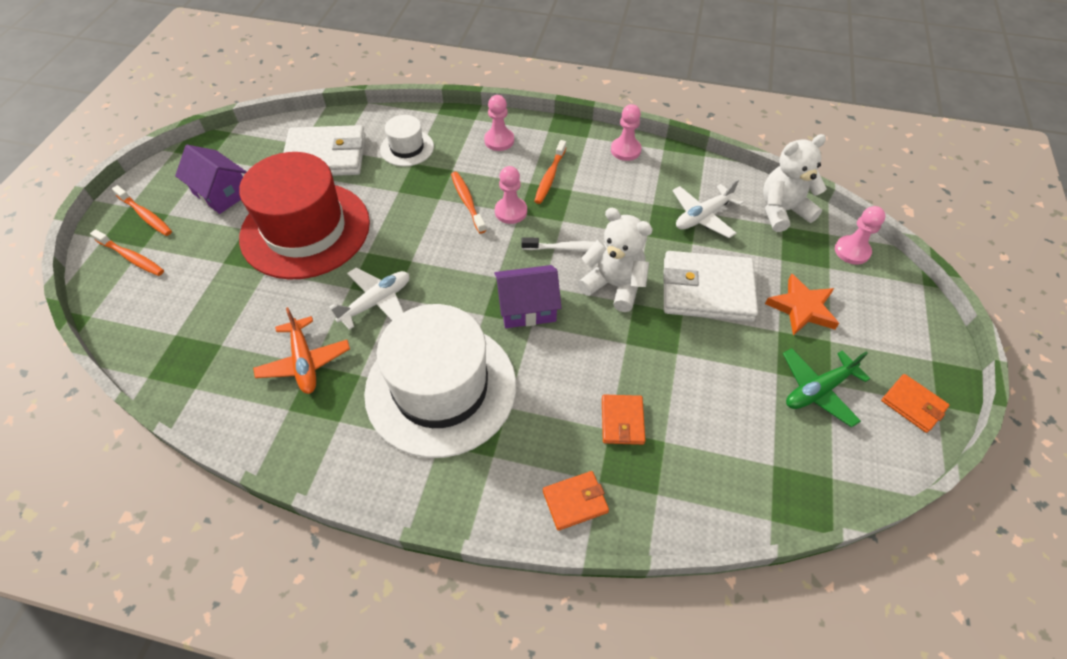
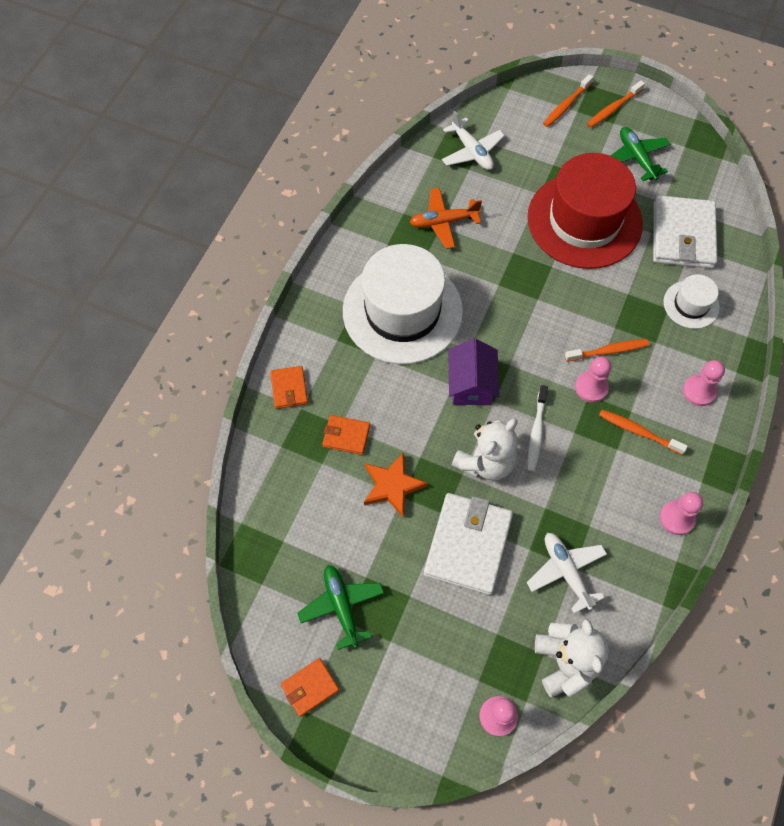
camera: 100 degrees right, 10 degrees up
(221, 193) = (636, 158): purple house -> green plane
(376, 302) = (494, 271): white plane -> white plane (472, 151)
(802, 308) = (432, 629): orange star -> orange star (392, 486)

